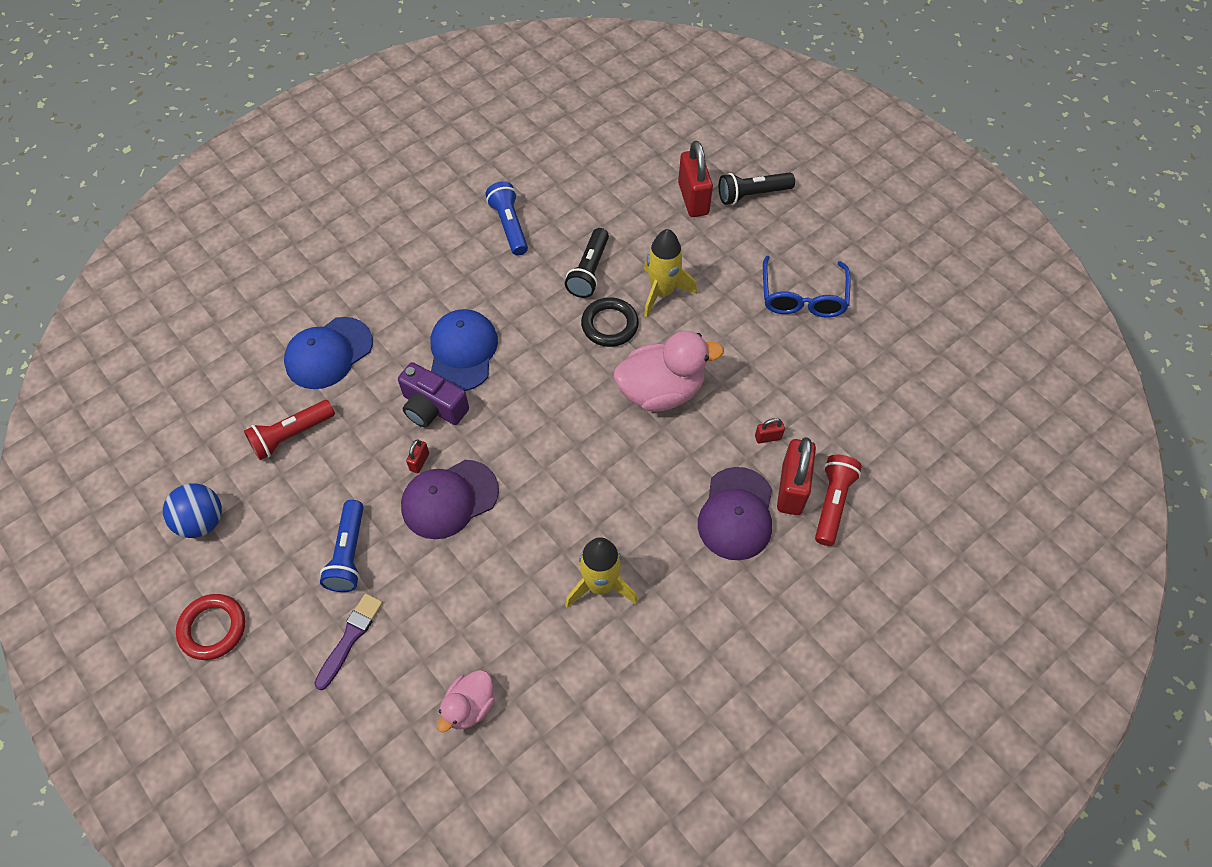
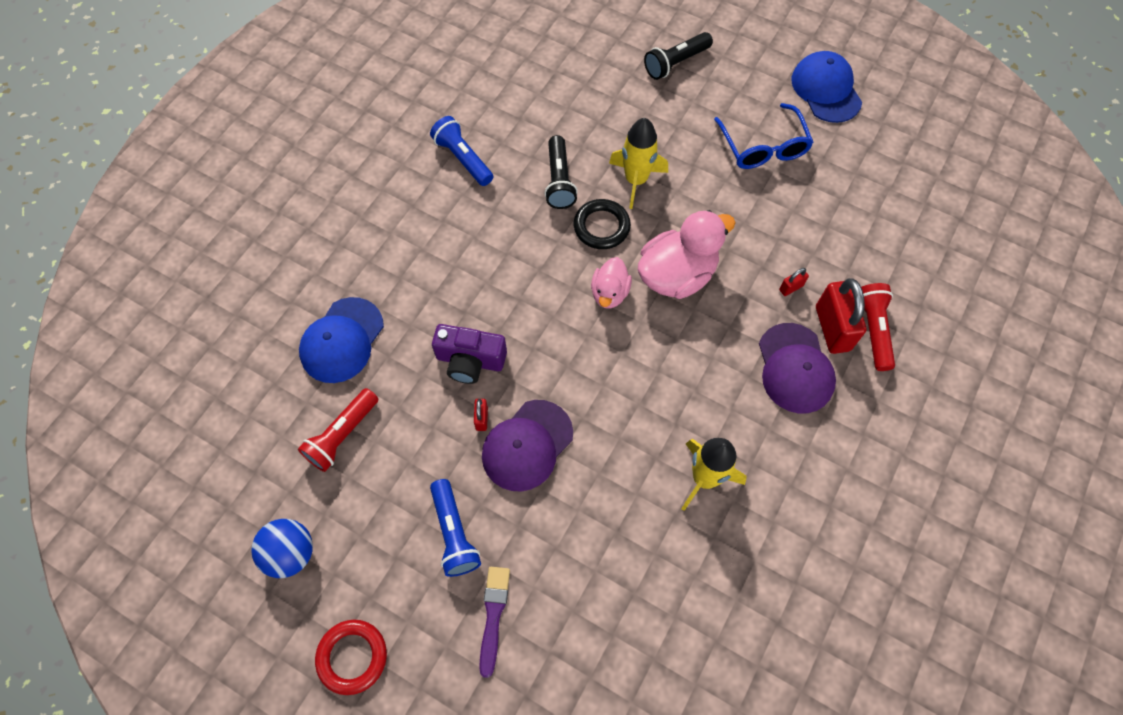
camera: 20 degrees left, 5 degrees up
(463, 351) = (474, 296): blue cap -> blue cap (826, 89)
(469, 706) = (637, 638): pink duck -> pink duck (609, 293)
(693, 199) = (624, 82): red padlock -> none

